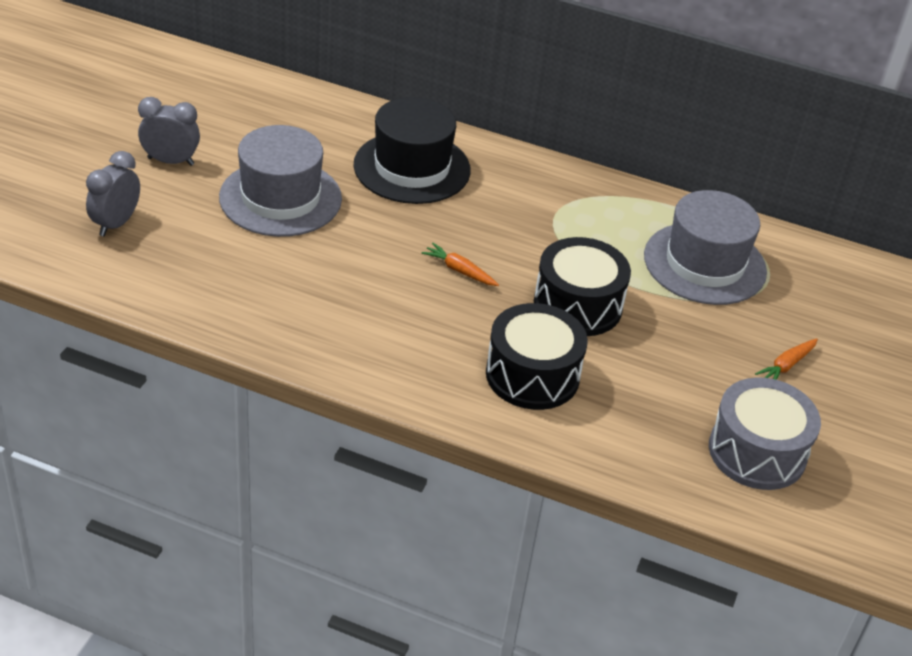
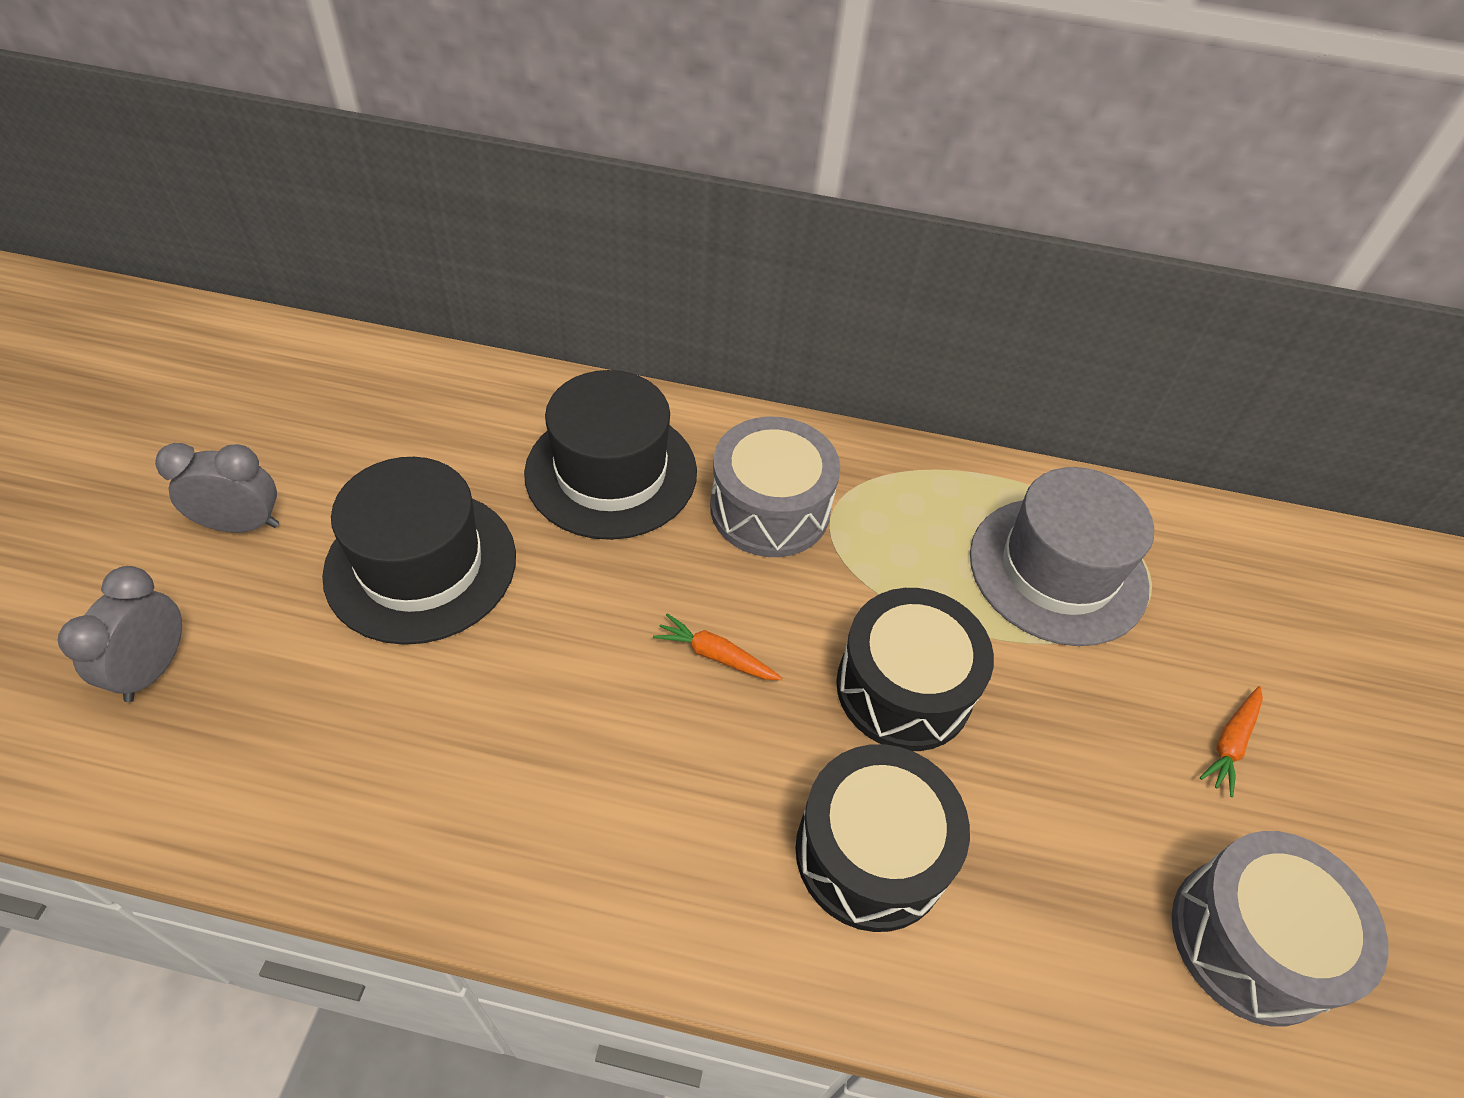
camera: 10 degrees left, 10 degrees up
(280, 198) = (421, 565): grey hat -> black hat
(515, 202) = (770, 509): none -> grey drum

